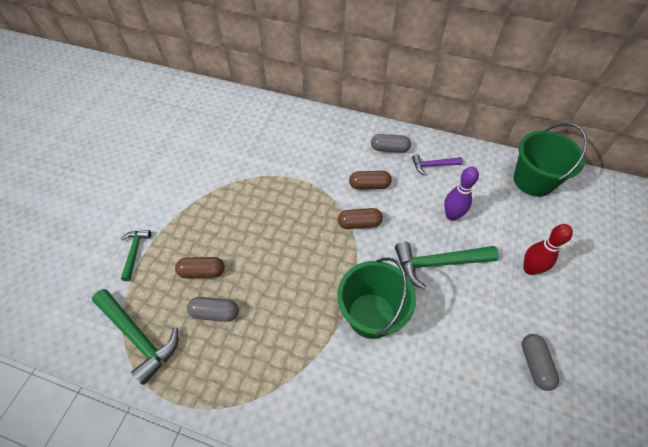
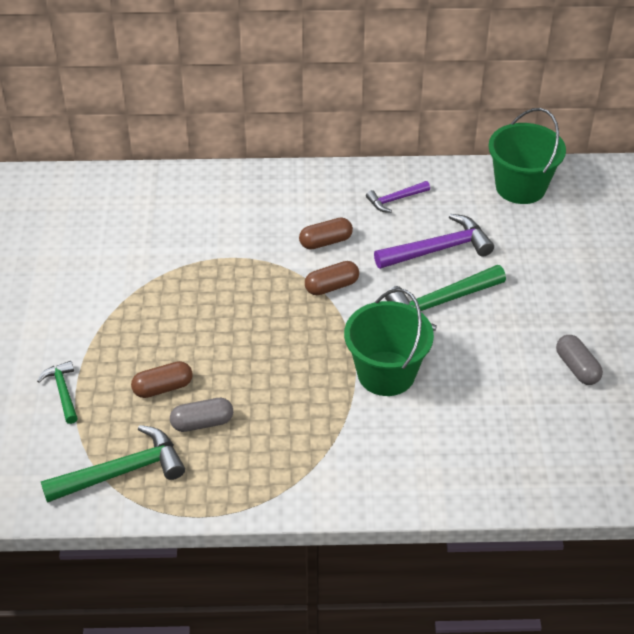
camera: 20 degrees left, 10 degrees down
(138, 337) = (122, 471): green hammer -> green hammer turned 45 degrees counterclockwise
(389, 149) = (333, 193): grey capsule -> none
(451, 215) = (438, 249): purple bowling pin -> purple hammer
(530, 269) = (545, 280): red bowling pin -> none

